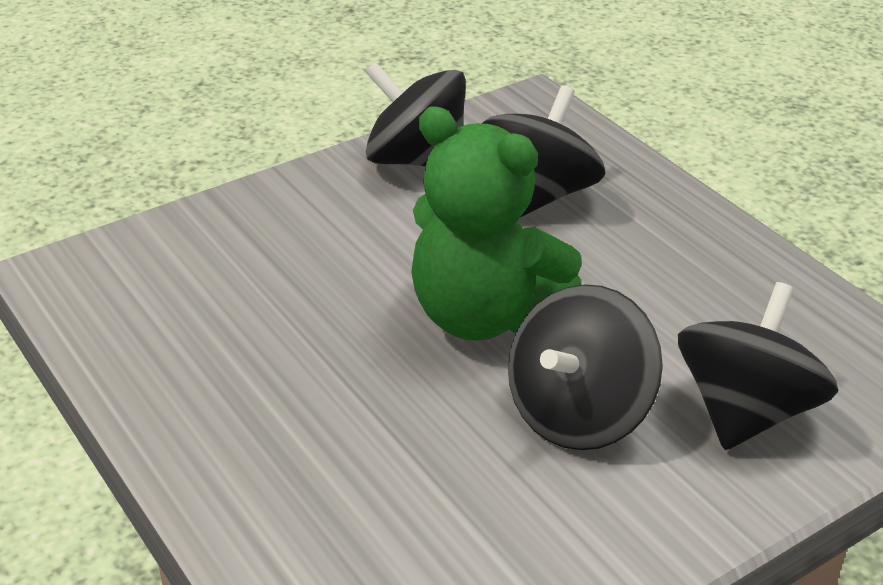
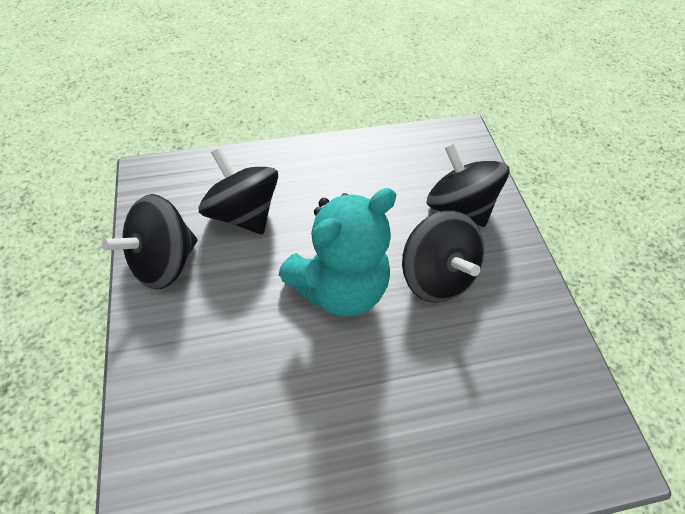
camera: 70 degrees left, 20 degrees up
(484, 316) = (339, 286): green teddy bear -> turquoise teddy bear

